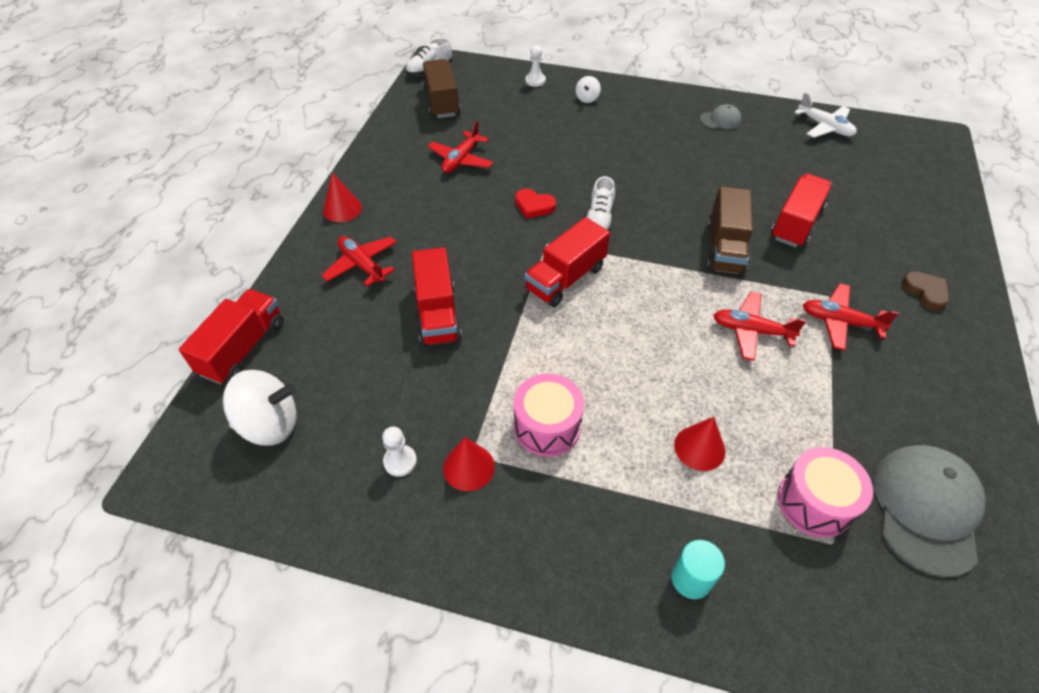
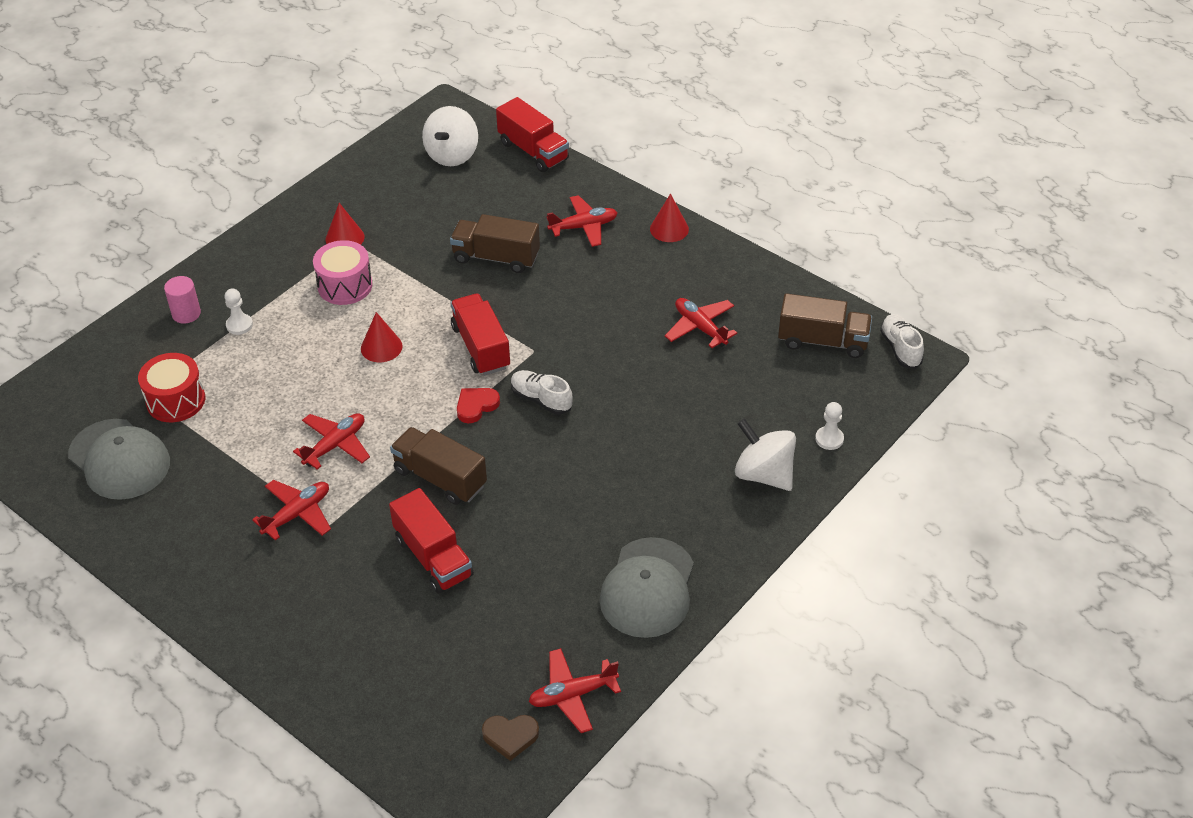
camera: 115 degrees right, 5 degrees down
(400, 461) = (375, 207): white pawn -> white pawn (239, 325)
(437, 313) = (496, 257): red truck -> brown truck
(534, 206) = (592, 359): red heart -> red heart (476, 406)
(587, 98) = (764, 474): white spinning top -> white spinning top, size x2.06
(691, 579) = (186, 313): turquoise cylinder -> pink cylinder
(699, 448) = (263, 359): red cone -> red cone (381, 347)
(720, 120) = (648, 588): grey cap -> grey cap, size x2.06
(814, 502) = (176, 400): pink drum -> red drum
(824, 127) = (572, 695): white plane -> red plane
(925, 292) = (277, 606): brown heart -> brown heart (510, 736)

